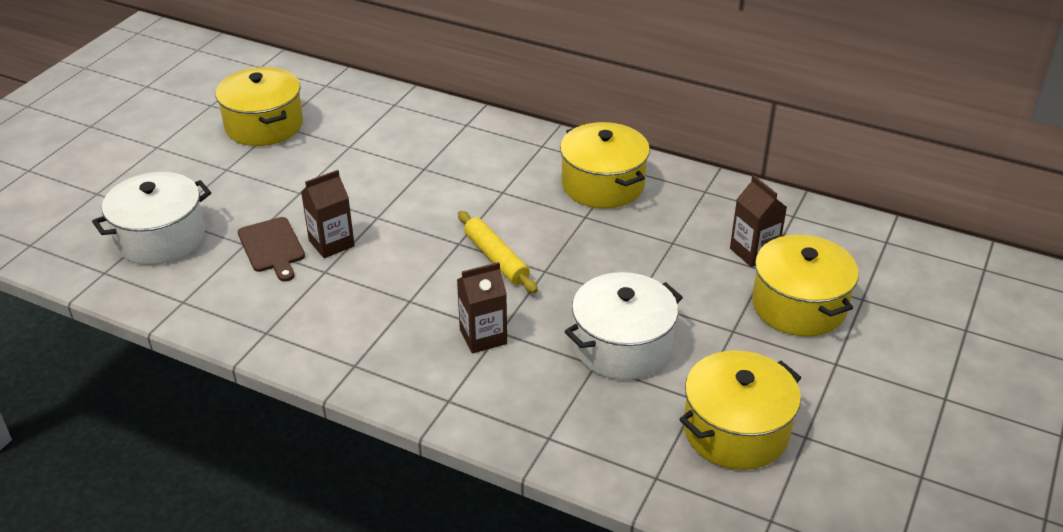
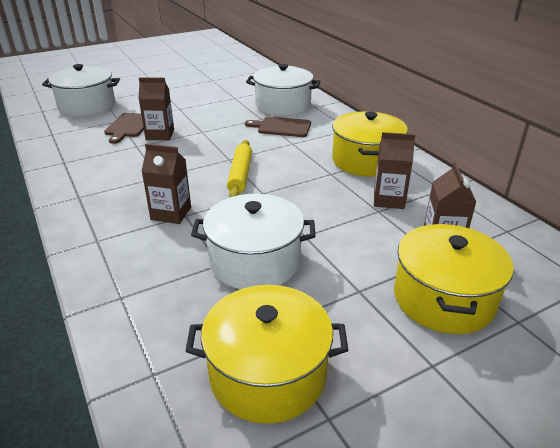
camera: 35 degrees right, 5 degrees down
(264, 125) = (205, 78): yellow pot -> none
(427, 137) = (283, 106): none -> white pot
(464, 172) = (282, 127): none -> brown cutting board
(670, 225) = (388, 200): none -> brown carton

